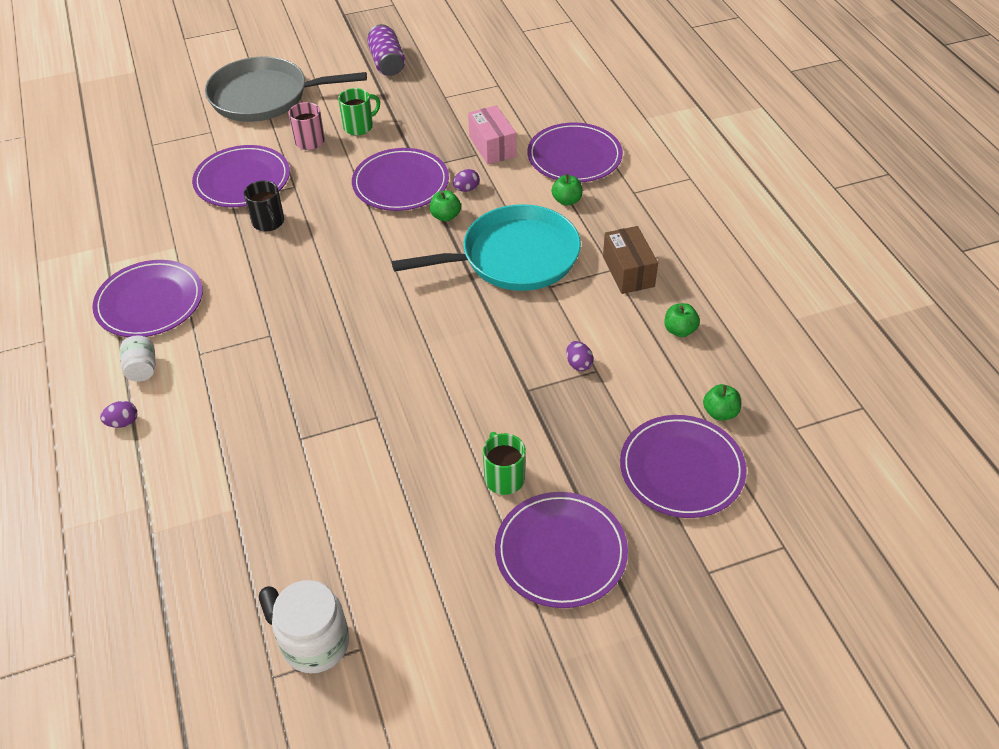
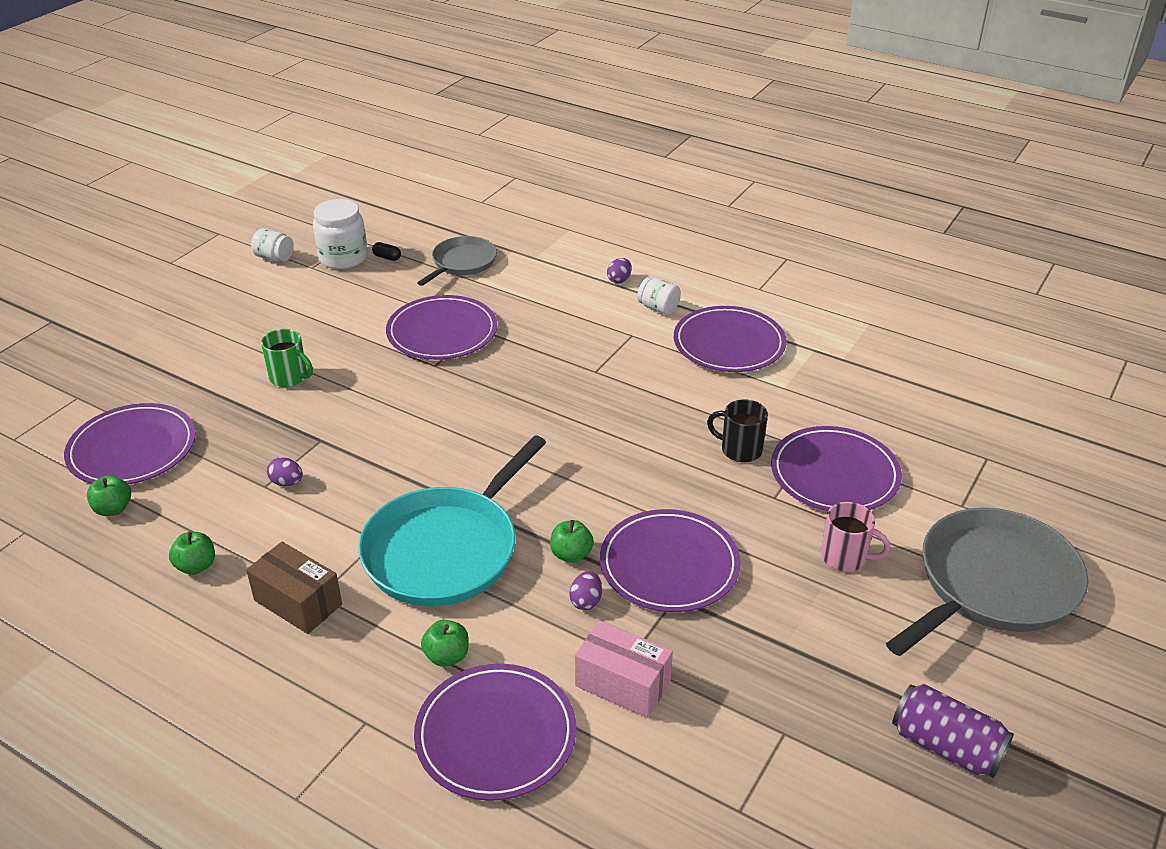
camera: 140 degrees right, 10 degrees down
(216, 545) = (462, 263): none -> grey pan
(359, 126) = (821, 611): green mug -> none
(385, 700) = (274, 258): none -> white jar
(561, 552) = (208, 359): purple plate -> purple plate (442, 332)

